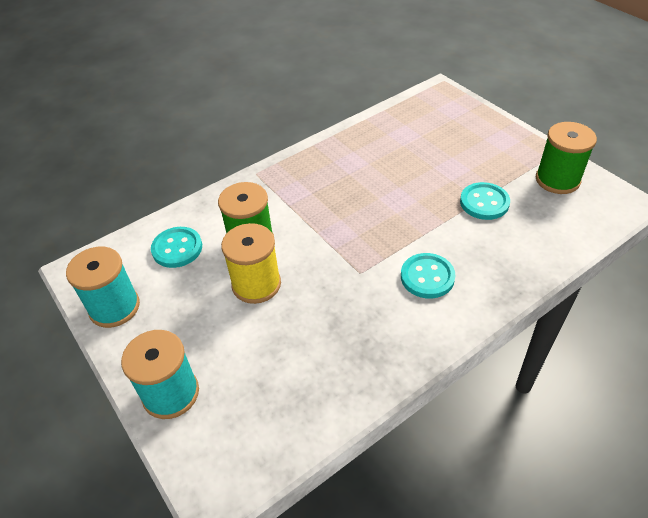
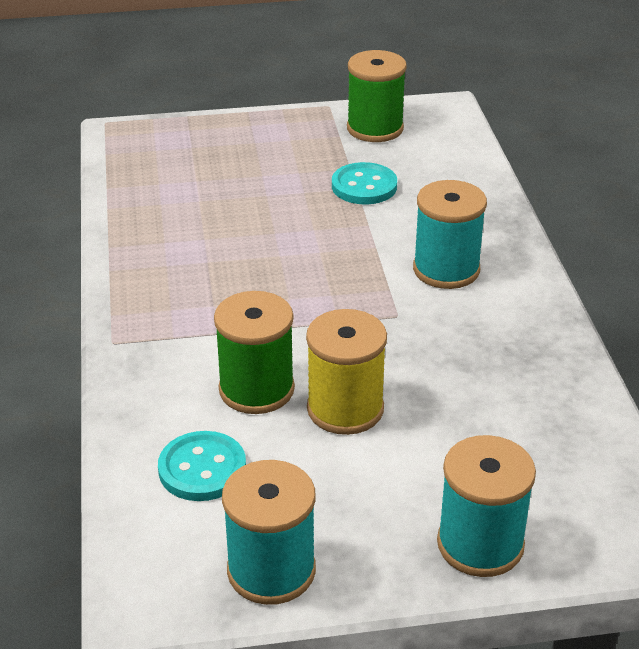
camera: 65 degrees left, 10 degrees down
(427, 277) = (446, 269): turquoise button -> turquoise spool

